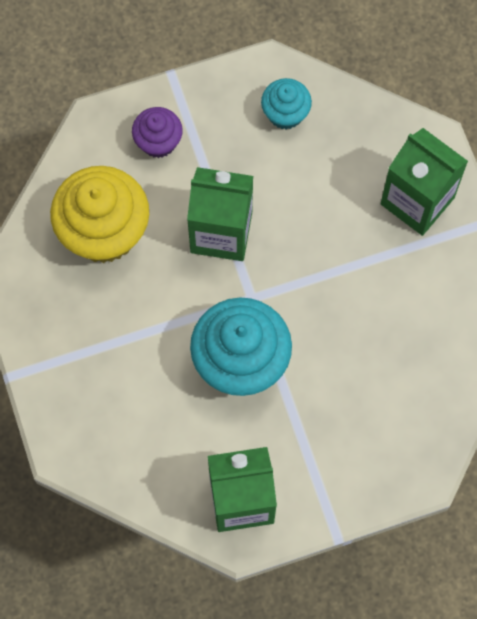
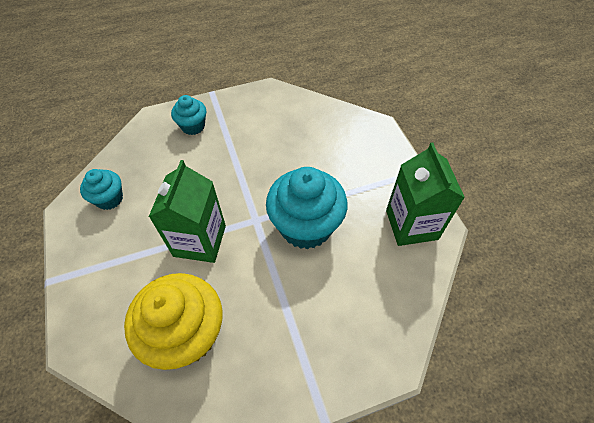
camera: 90 degrees left, 15 degrees down
(158, 142) = (110, 290): purple cupcake -> none
(417, 201) = (193, 126): green carton -> turquoise cupcake

